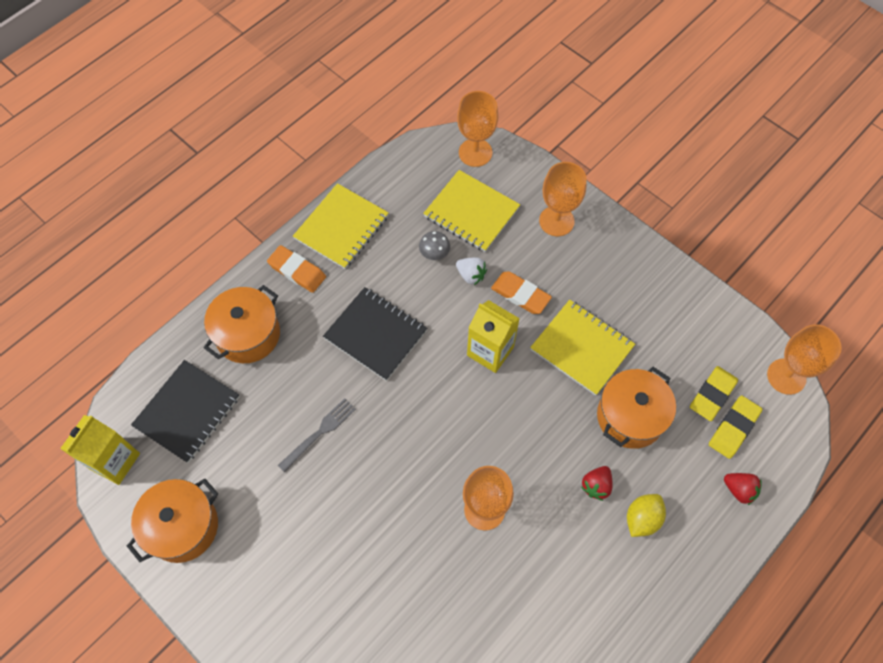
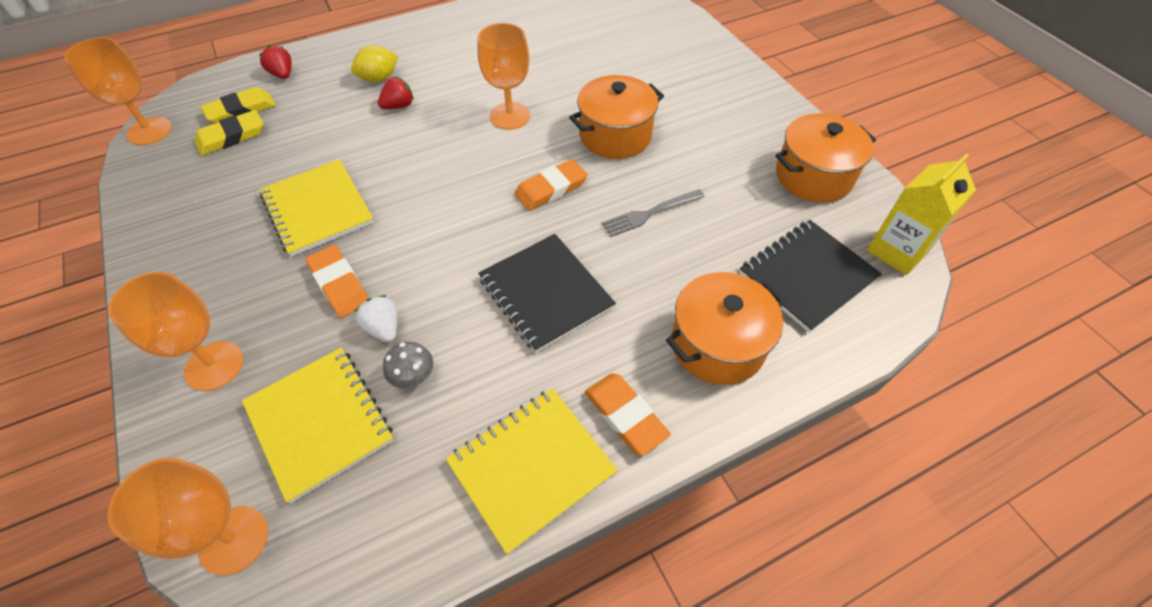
camera: 160 degrees left, 10 degrees down
(409, 431) = (551, 189): none -> orange eraser
(490, 351) = (419, 235): yellow carton -> none
(630, 417) = (324, 142): orange pot -> orange pot (615, 135)

